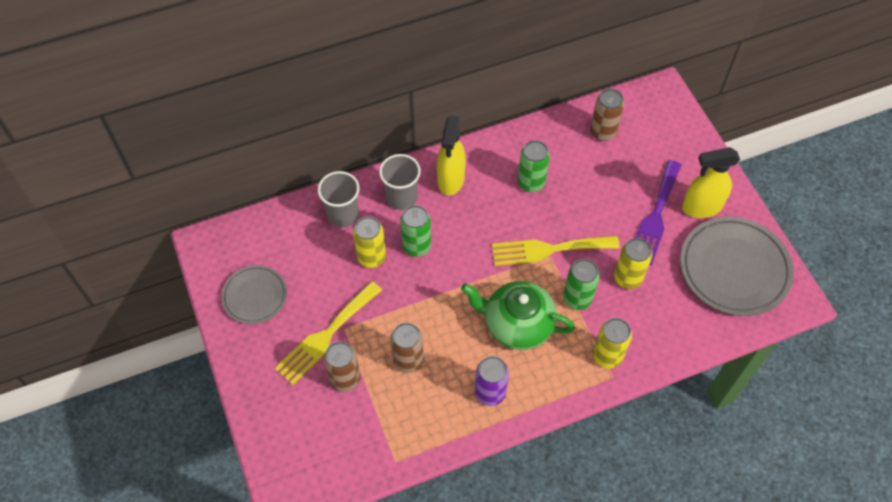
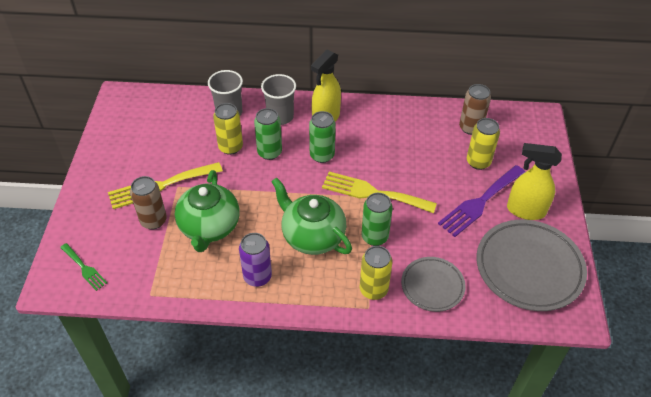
camera: 25 degrees right, 10 degrees down
(255, 296) = (129, 141): grey plate -> grey plate (432, 286)
(308, 464) = (84, 268): none -> green fork
(408, 360) = (209, 227): brown can -> green teapot
(531, 183) = (388, 142): green can -> green can (322, 155)
(627, 278) = (428, 238): yellow can -> yellow can (478, 162)

